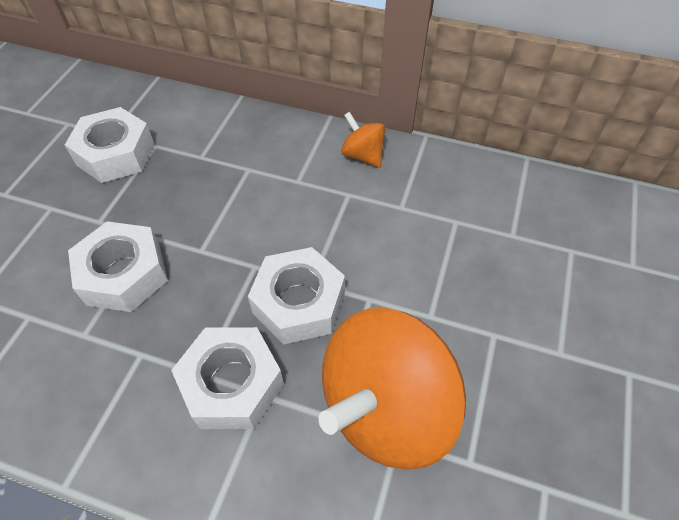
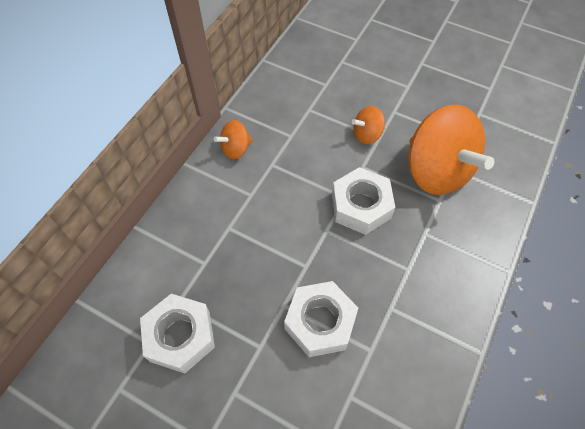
camera: 80 degrees left, 5 degrees up
(232, 384) = (416, 250): white nut -> none
(431, 299) = (367, 135): none -> orange spinning top

